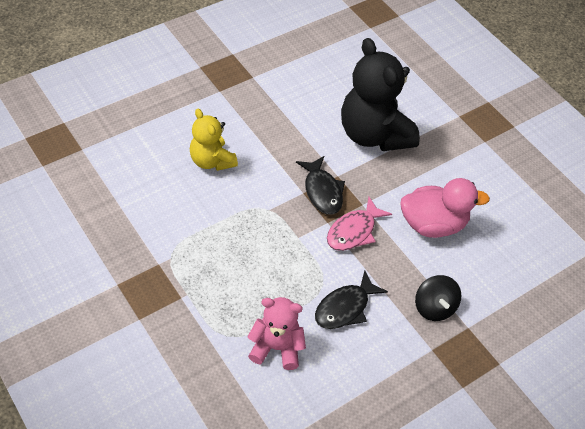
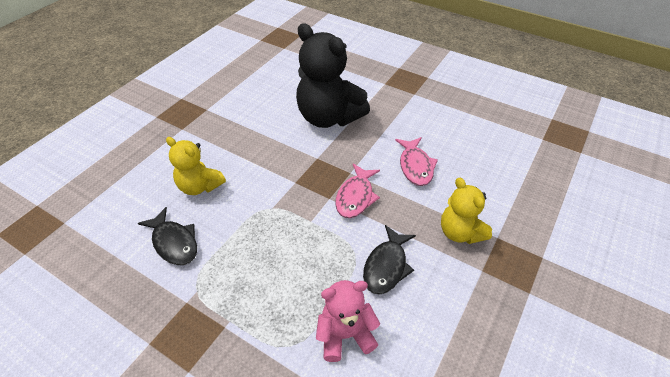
camera: 20 degrees left, 5 degrees down
(322, 191) = (311, 175): black fish -> black fish (174, 242)
(433, 224) = (415, 166): pink duck -> pink fish
(434, 307) = (460, 232): black spinning top -> yellow teddy bear

